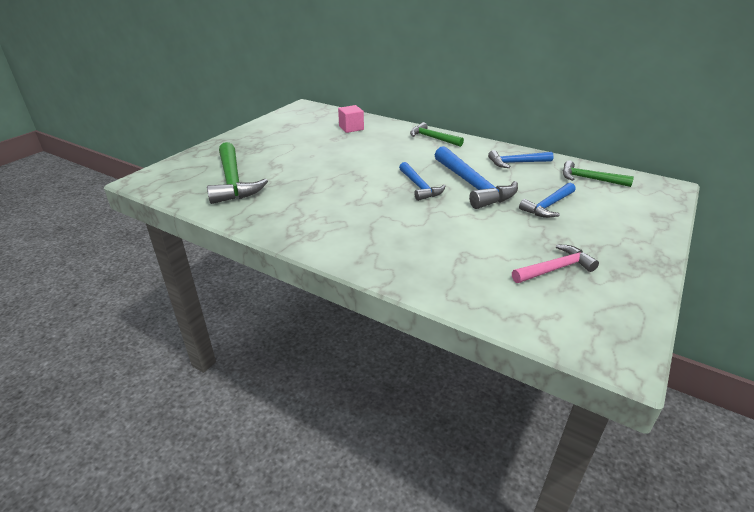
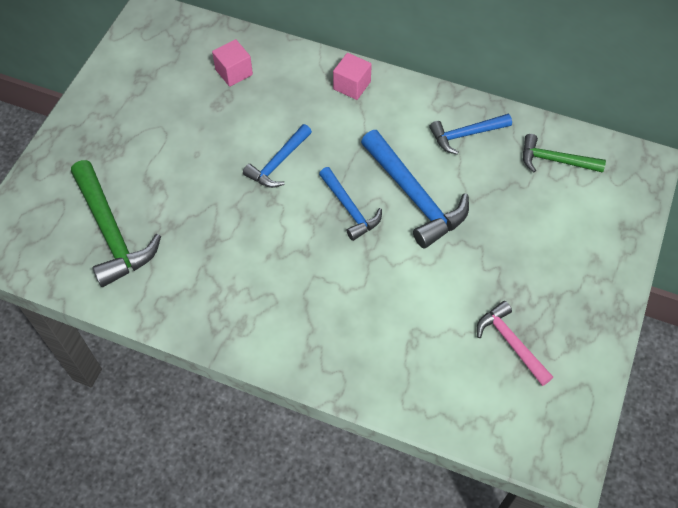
camera: 10 degrees left, 25 degrees up
(432, 138) = (352, 85): green hammer -> pink cube
(548, 206) = (505, 227): blue hammer -> blue hammer (278, 163)
(555, 268) = (511, 343): pink hammer -> pink hammer turned 90 degrees counterclockwise

